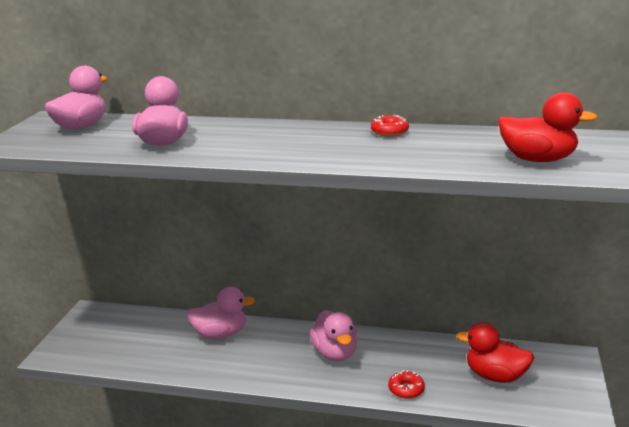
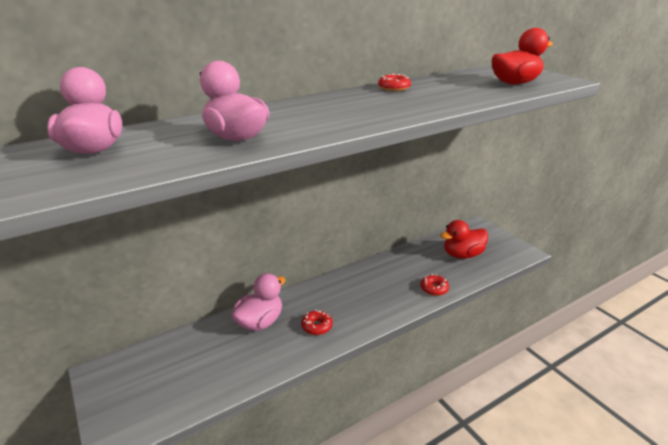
camera: 45 degrees left, 5 degrees up
(255, 361) = (317, 326): none -> red donut
(335, 353) = (361, 290): pink duck -> none

